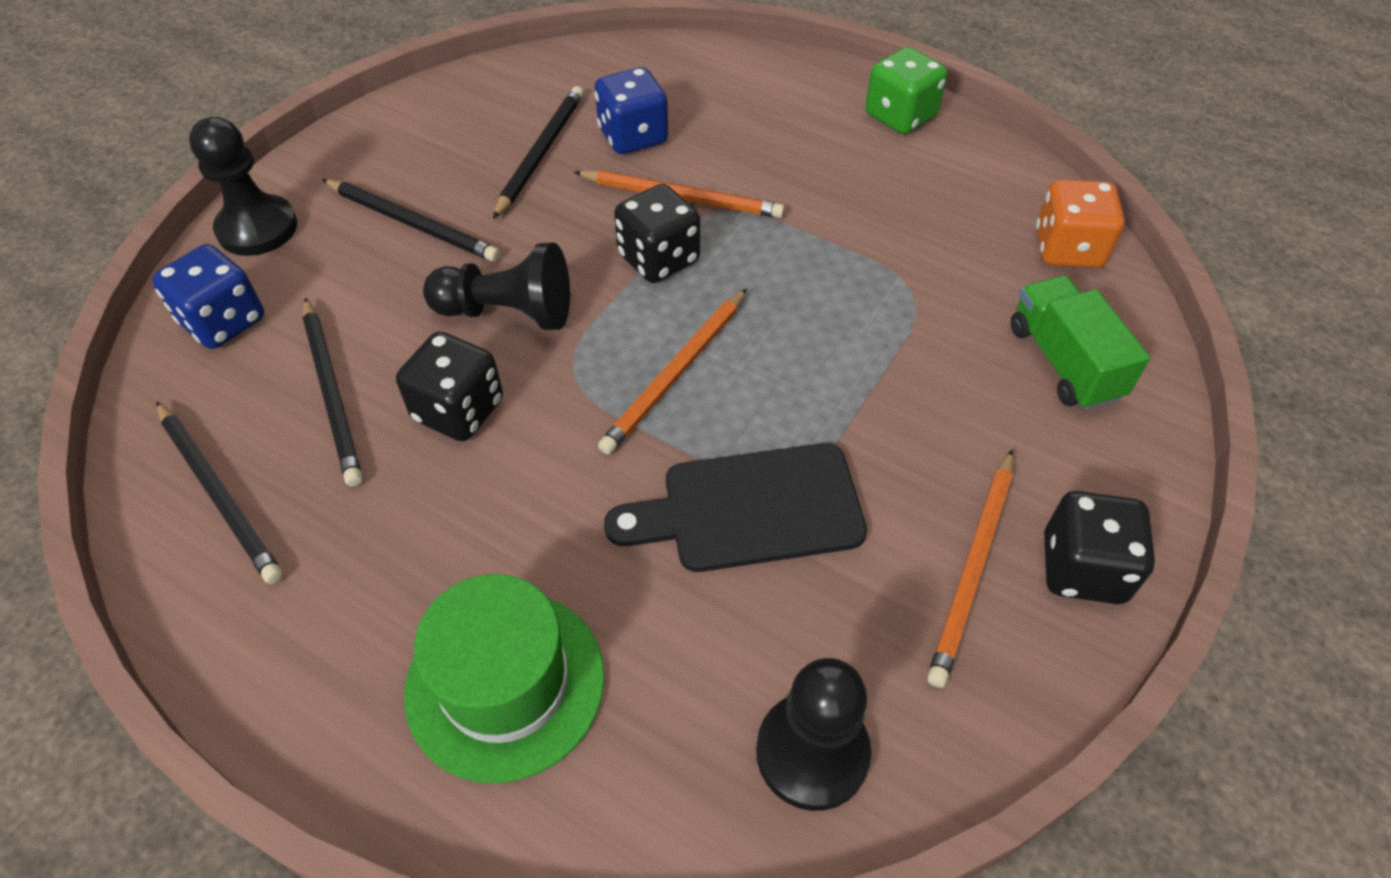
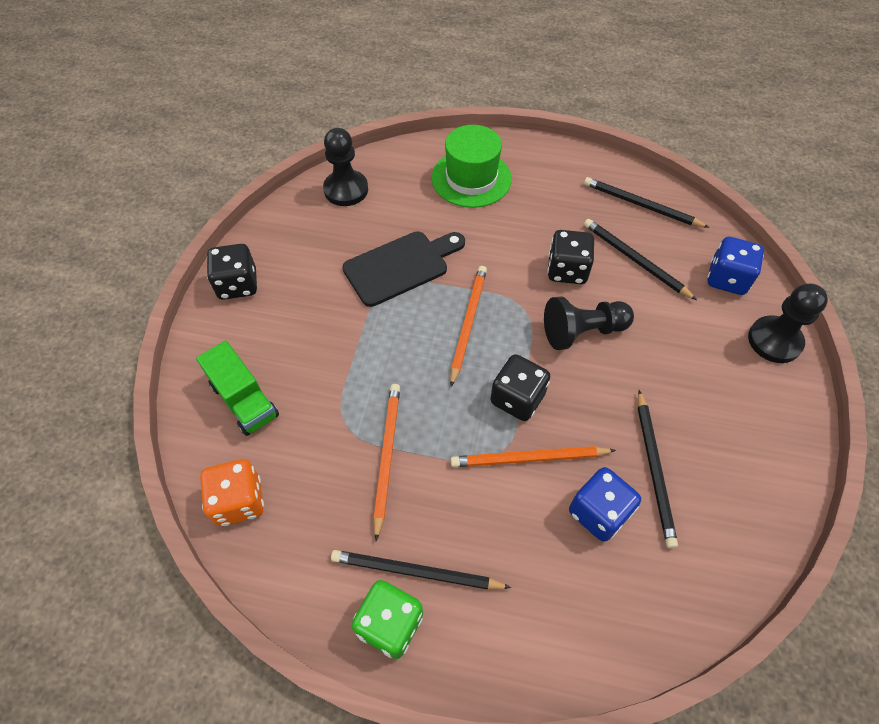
camera: 160 degrees right, 5 degrees up
(413, 223) = (687, 375): black pencil -> black pencil (416, 572)
(973, 568) = (290, 270): orange pencil -> orange pencil (387, 456)

